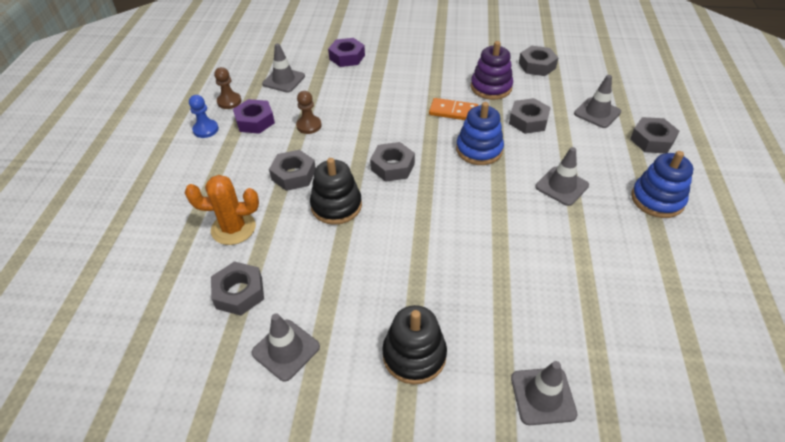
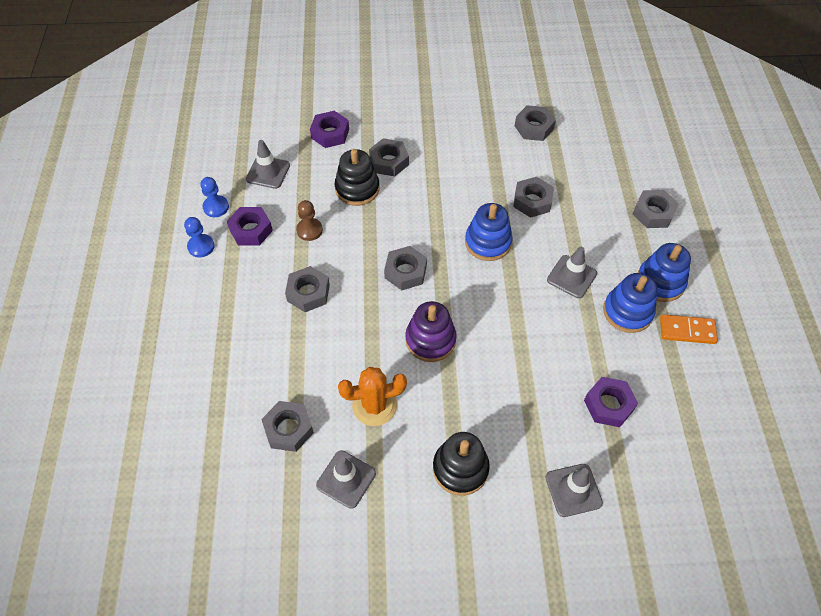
camera: 10 degrees left, 10 degrees up
(229, 101) = (216, 207): brown pawn -> blue pawn
(233, 228) = (264, 361): orange cactus -> orange cactus (374, 405)
(336, 206) = (359, 324): black stacking toy -> black stacking toy (357, 189)
(395, 80) = (389, 161): none -> grey nut
(453, 112) = (455, 197): orange domino -> orange domino (687, 331)
(491, 87) = (490, 161): purple stacking toy -> purple stacking toy (430, 340)
(592, 310) = (608, 405): none -> purple nut
(597, 113) = (599, 184): grey traffic cone -> none
(620, 223) = (627, 312): none -> blue stacking toy

